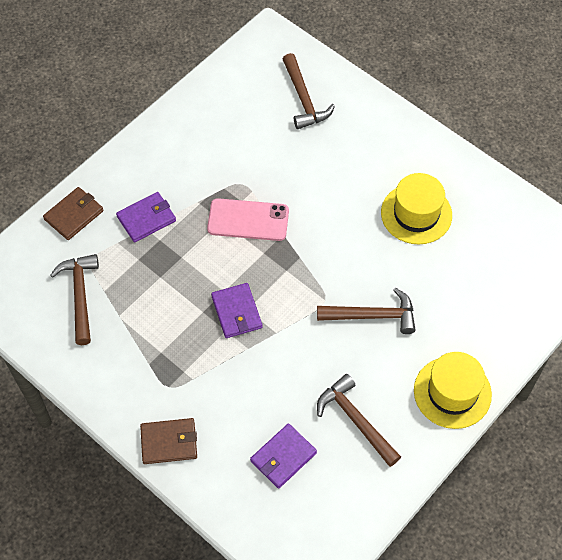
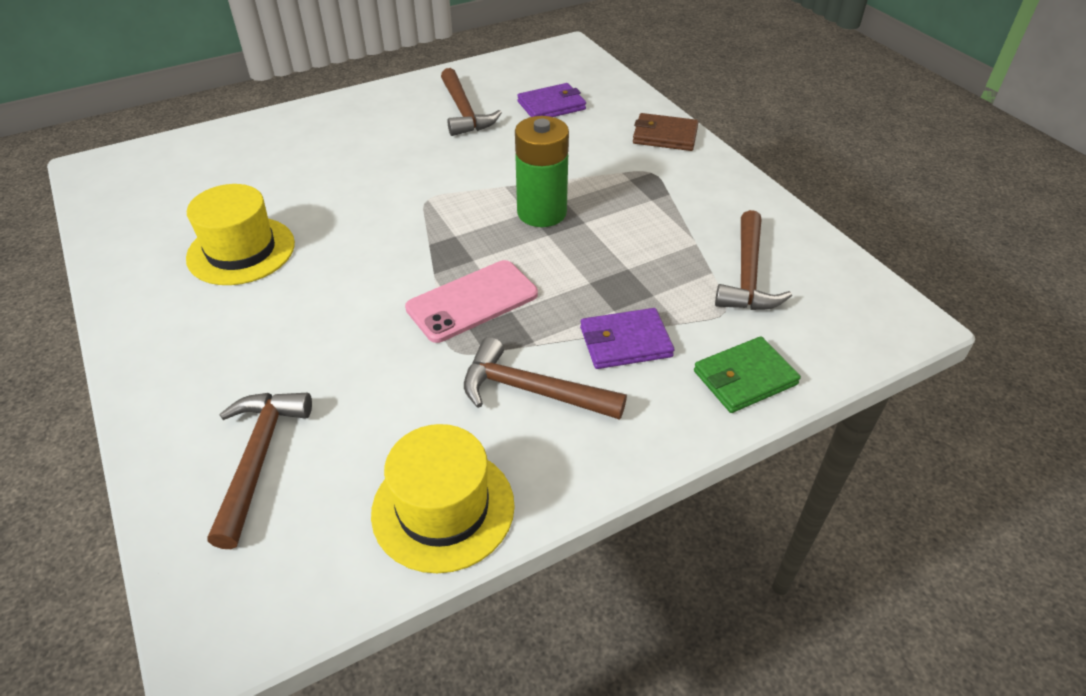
camera: 160 degrees left, 15 degrees down
(74, 215) = (745, 378): brown wallet -> green wallet
(237, 312) = (541, 212): purple wallet -> green battery
(248, 220) = (472, 301): pink phone -> pink phone turned 60 degrees counterclockwise
(373, 316) = (383, 174): brown hammer -> brown hammer (531, 390)
(452, 392) = (354, 109): yellow hat -> yellow hat (443, 508)

